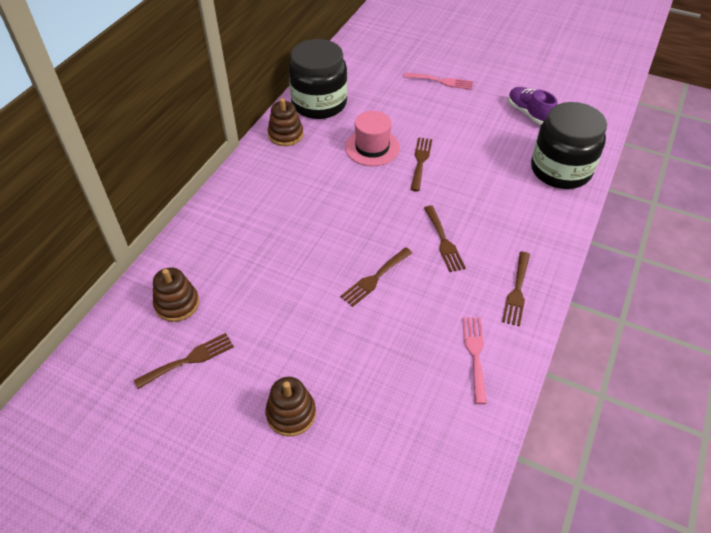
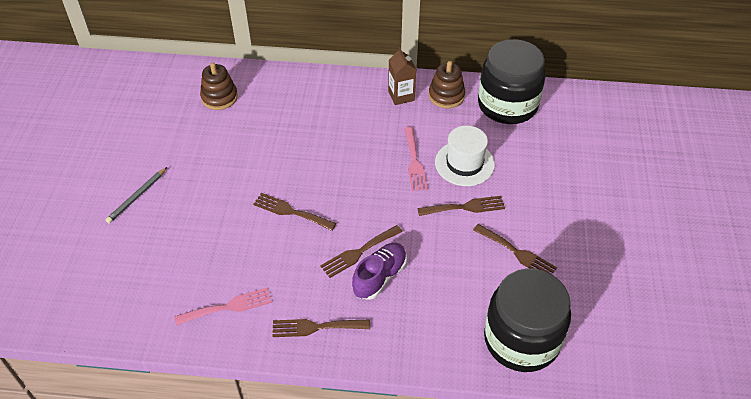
camera: 70 degrees right, 0 degrees up
(189, 359) = (170, 123): brown fork -> brown fork (517, 253)
(267, 163) = (401, 96): none -> brown carton
(291, 413) = (137, 197): brown stacking toy -> grey pencil
(372, 147) = (464, 163): pink hat -> white hat
(441, 81) = (613, 194): pink fork -> pink fork (414, 162)
(528, 113) = (608, 290): purple shoe -> purple shoe (380, 277)

